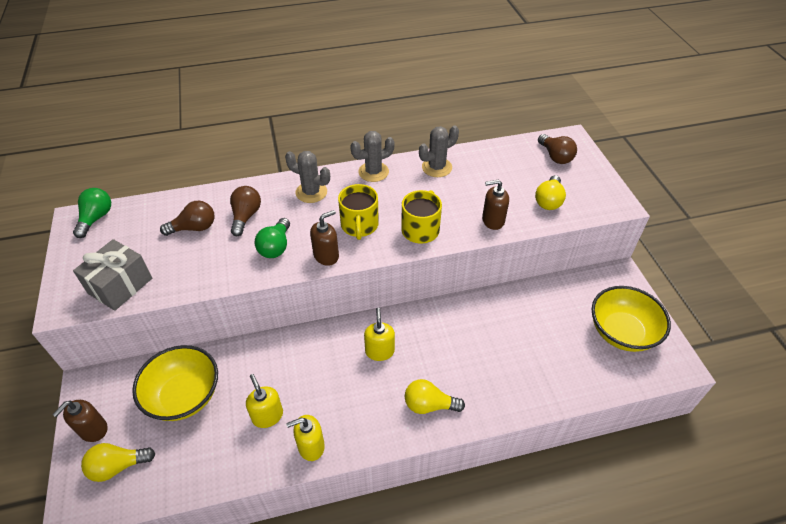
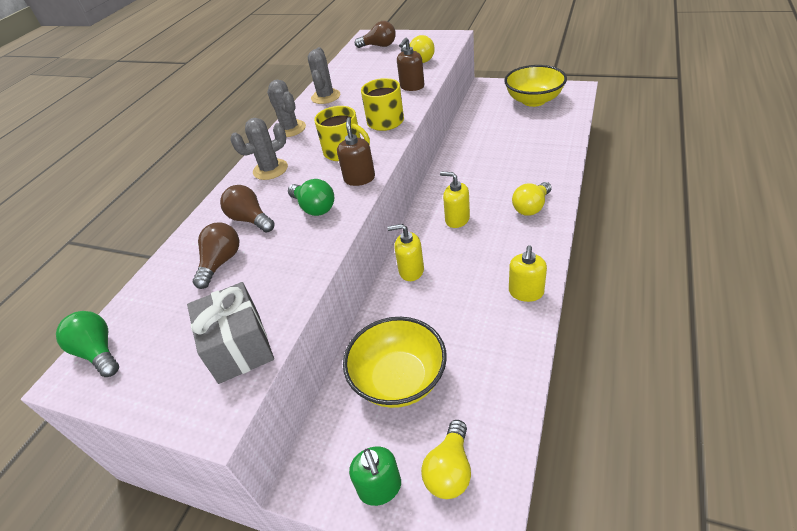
camera: 50 degrees left, 5 degrees down
(93, 429) = (380, 488): brown soap dispenser -> green soap dispenser
(267, 416) = (472, 315): yellow soap dispenser -> yellow soap dispenser (411, 270)
(373, 172) = (290, 129): grey cactus -> grey cactus turned 45 degrees counterclockwise

